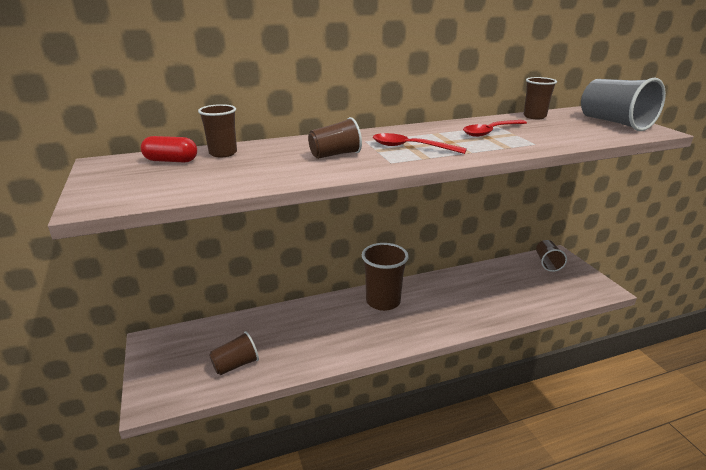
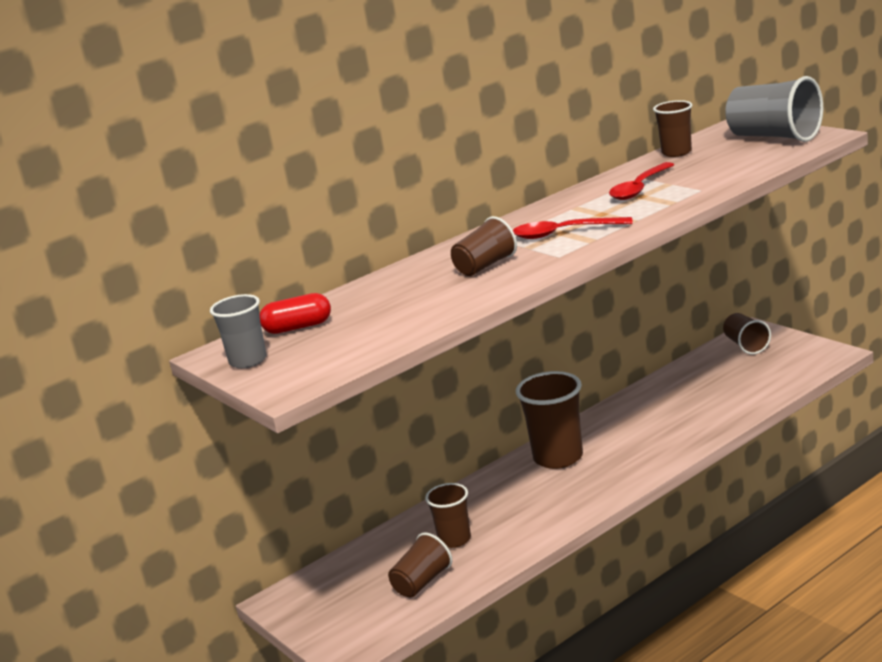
camera: 15 degrees left, 5 degrees down
(108, 174) = (248, 361): none -> grey cup
(223, 153) = (348, 302): brown cup -> brown cup (454, 539)

